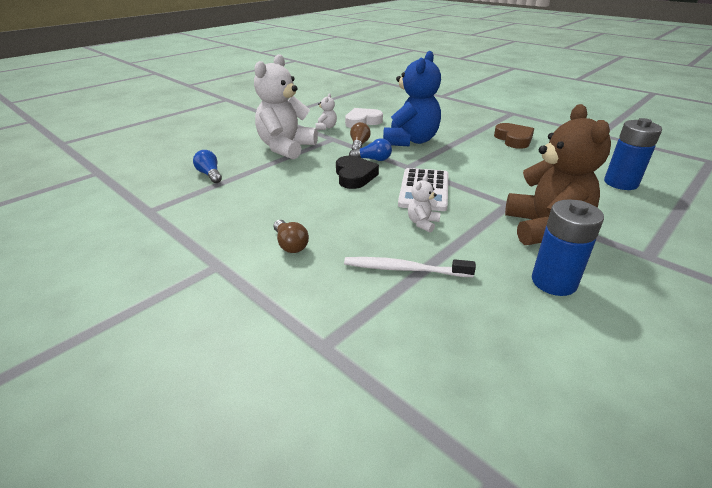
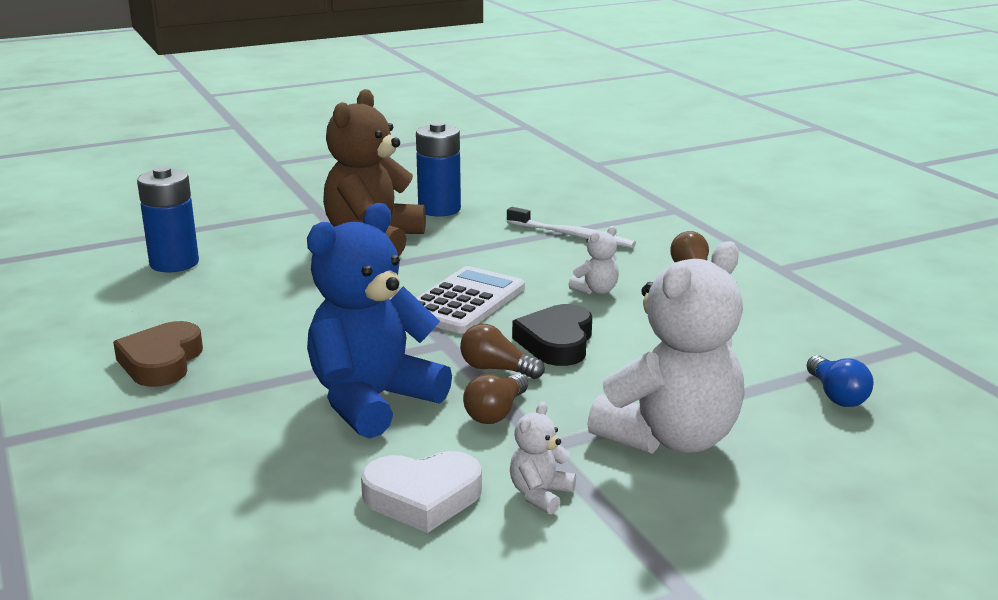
camera: 160 degrees left, 10 degrees down
(373, 159) = (497, 369): blue light bulb -> brown light bulb
(422, 223) = (511, 266): white teddy bear -> white teddy bear (596, 290)

